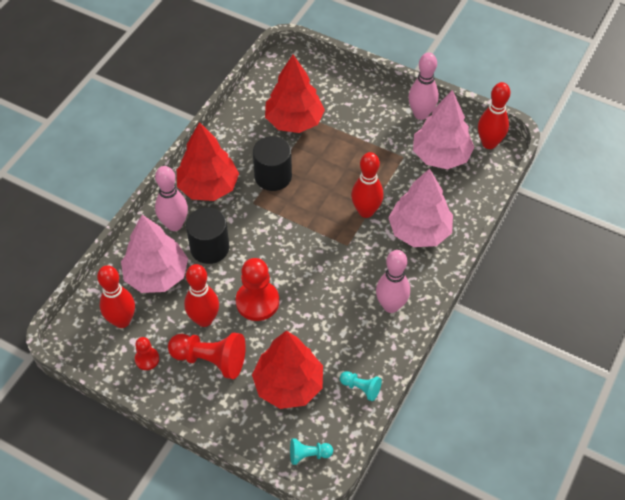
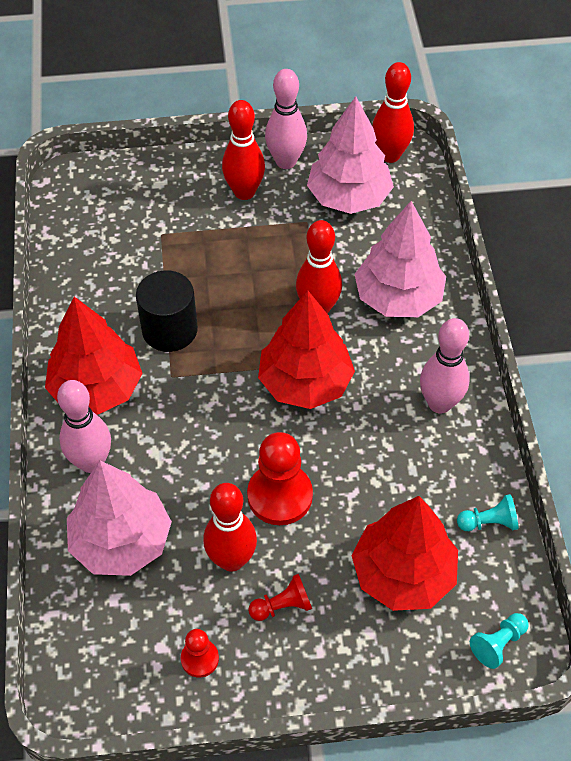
camera: 35 degrees left, 0 degrees up
(122, 321) = (124, 630): red bowling pin -> red bowling pin (244, 192)
(209, 248) = (162, 464): black cylinder -> none
(210, 360) = (282, 606): red pawn -> red pawn, size x0.54
(294, 121) = (140, 248): red tree -> red tree (305, 383)

